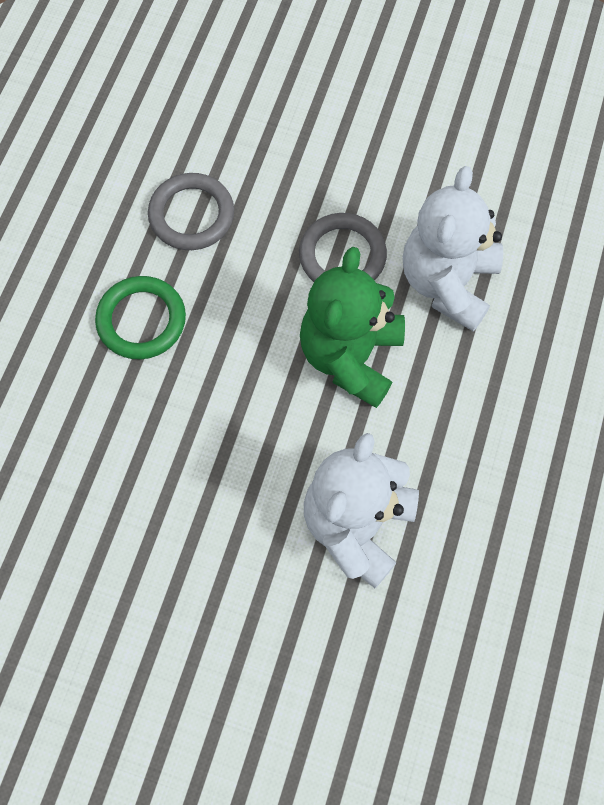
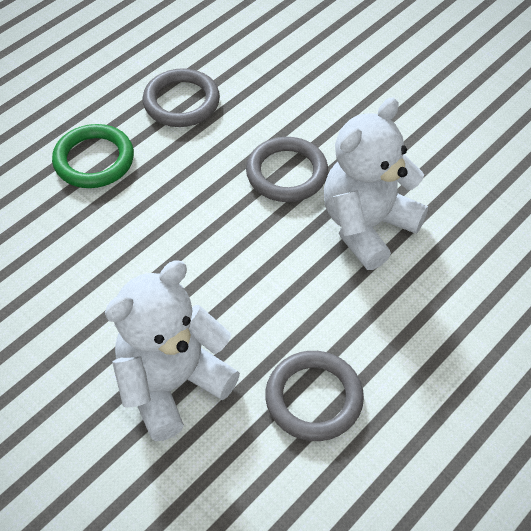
camera: 25 degrees right, 15 degrees down
(350, 356) = (248, 250): green teddy bear -> none
(489, 480) = (314, 398): none -> grey ring

